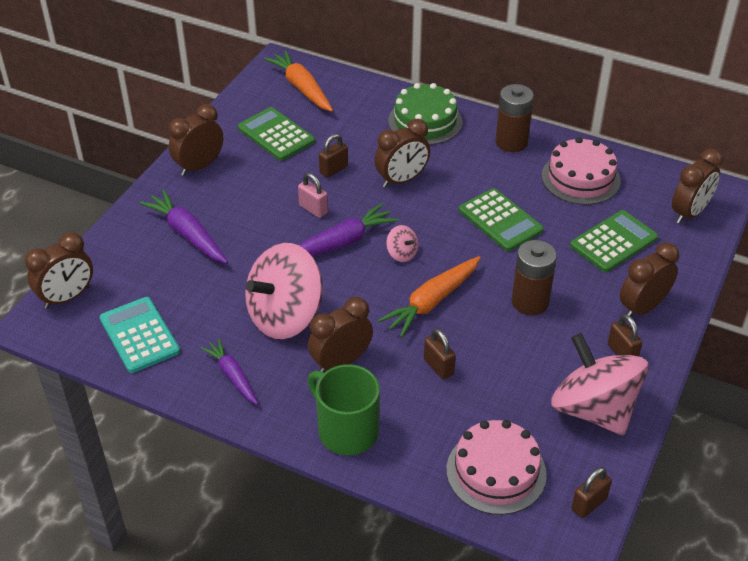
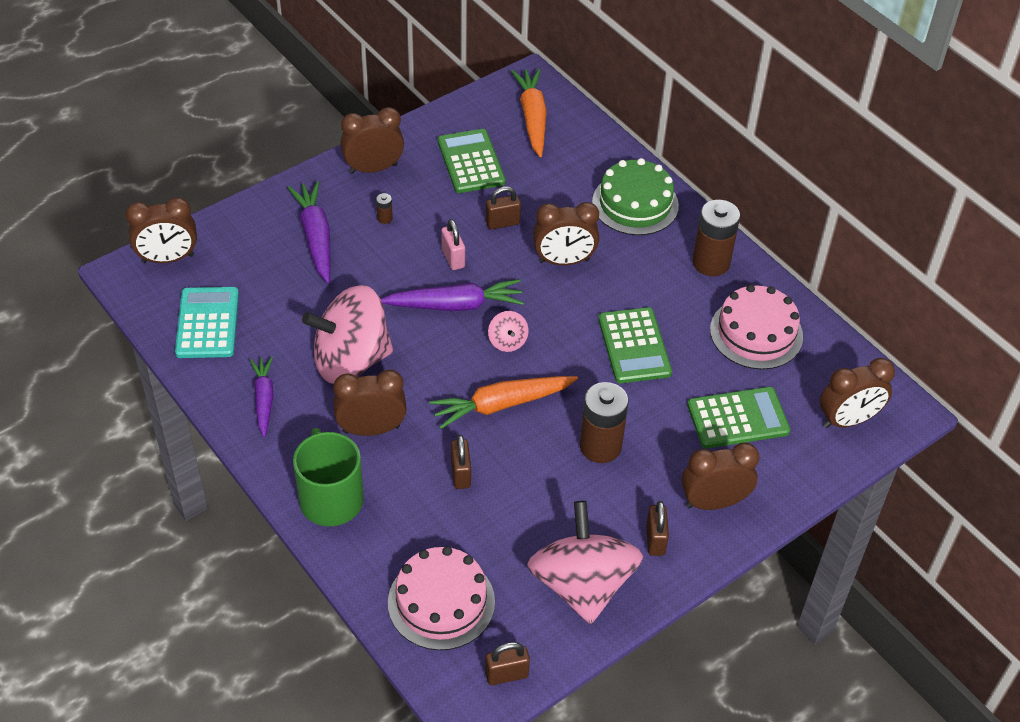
camera: 25 degrees right, 5 degrees up
(235, 200) = (385, 218): none -> brown battery

